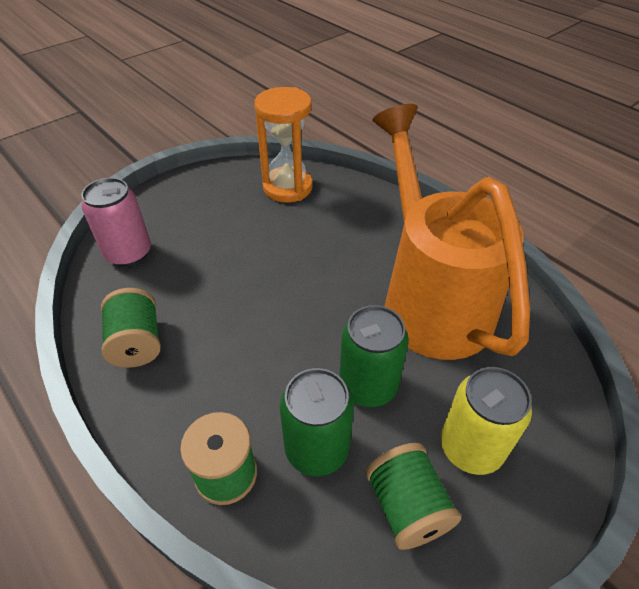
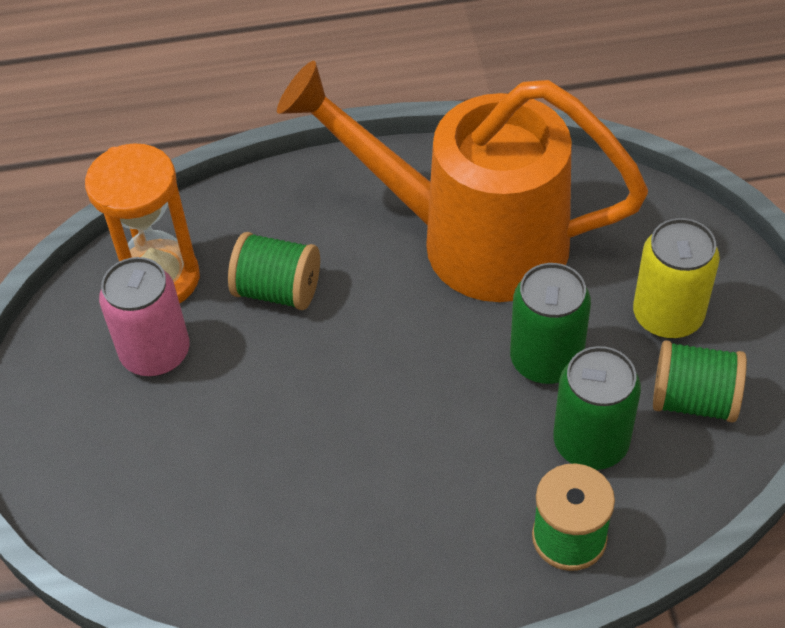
camera: 55 degrees left, 5 degrees up
(128, 253) = (141, 524): pink can -> pink can (155, 353)
(137, 343) = (325, 565): green spool -> green spool (278, 290)

